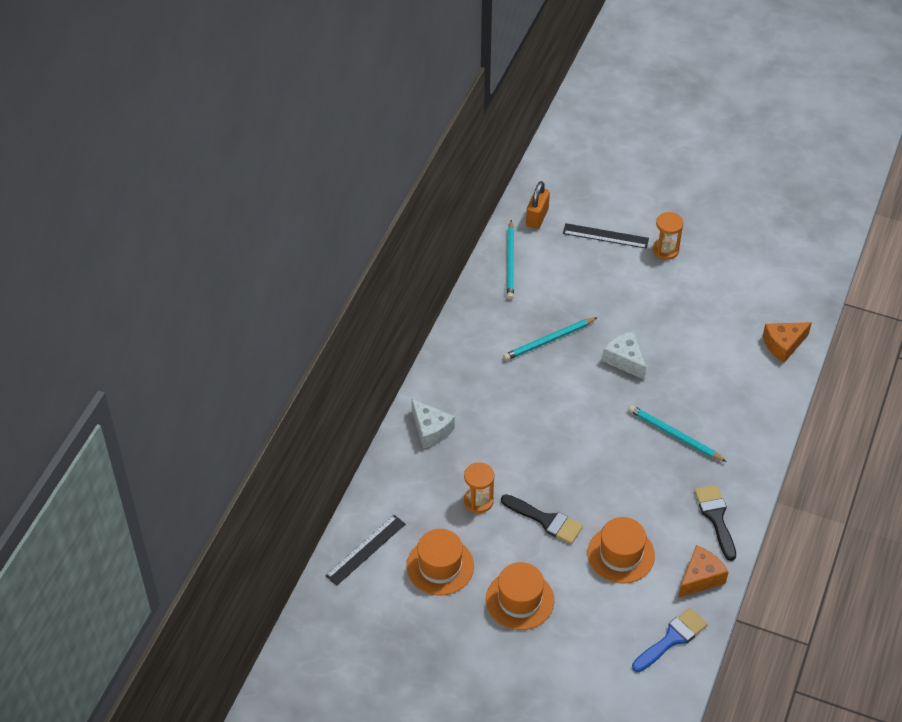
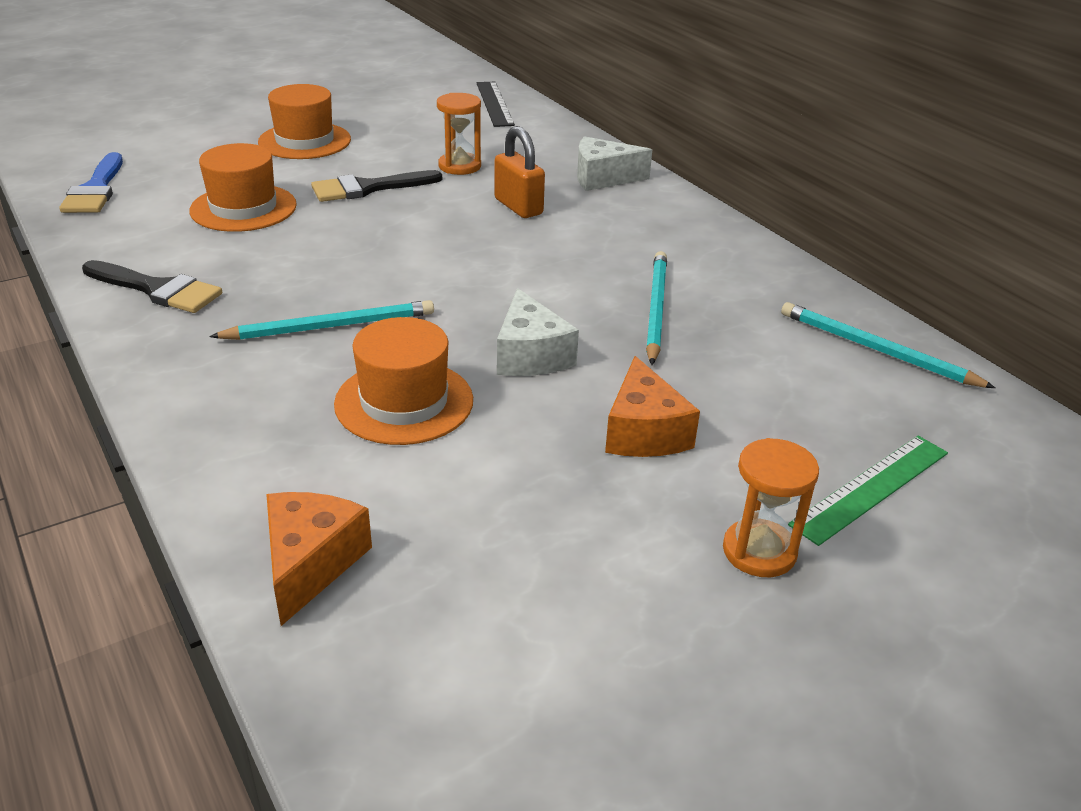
camera: 125 degrees right, 15 degrees down
(440, 566) = (415, 124): orange hat -> orange hat (404, 402)
(537, 217) = (989, 429): orange padlock -> orange padlock (518, 207)
(605, 236) = (871, 488): black ruler -> green ruler
(625, 360) = (530, 355): white cheese -> white cheese turned 75 degrees clockwise
(700, 578) = (115, 238): orange cheese -> orange cheese (644, 432)

